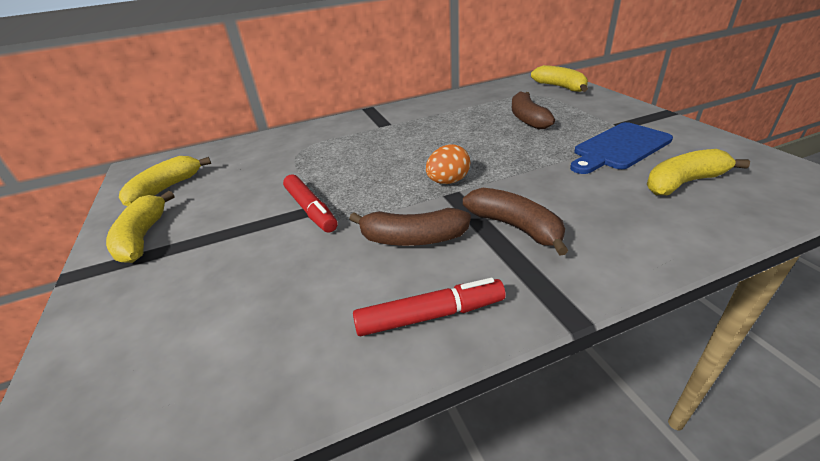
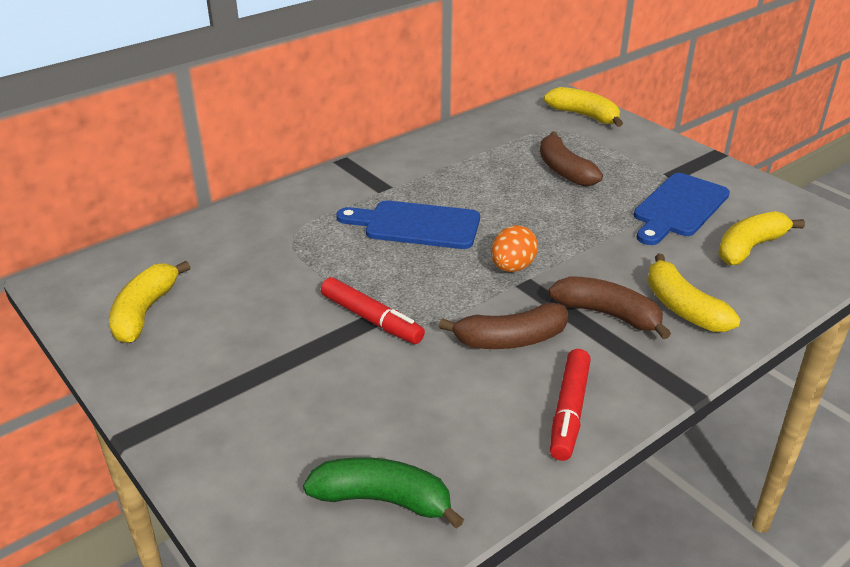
camera: 20 degrees left, 0 degrees up
(143, 237) = (180, 378): yellow banana -> yellow banana (682, 307)
(194, 378) = (383, 500): none -> green banana
(391, 148) = (416, 225): none -> blue cutting board
(430, 315) = (569, 411): red marker -> red marker turned 135 degrees clockwise

